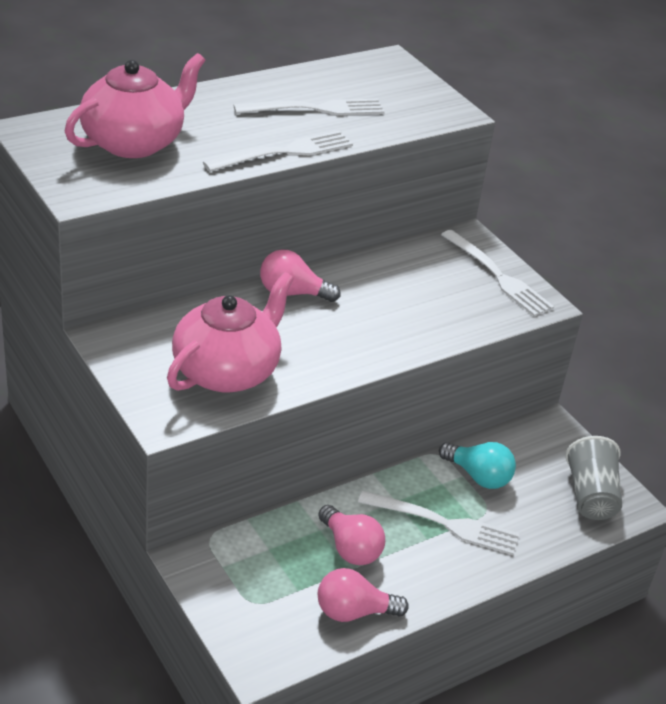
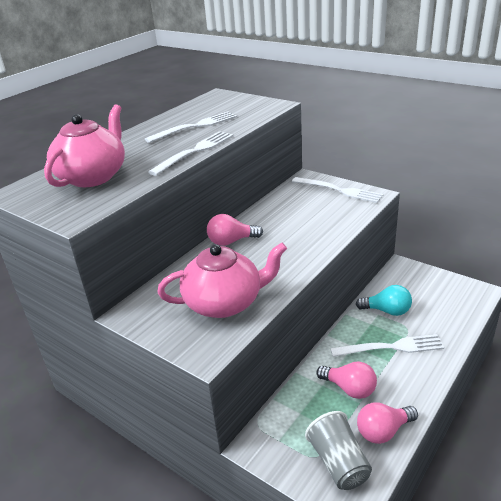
camera: 15 degrees left, 5 degrees down
(227, 371) = (225, 303): pink teapot -> pink teapot turned 60 degrees clockwise
(590, 496) = (454, 295): grey cup -> grey cup (339, 463)

